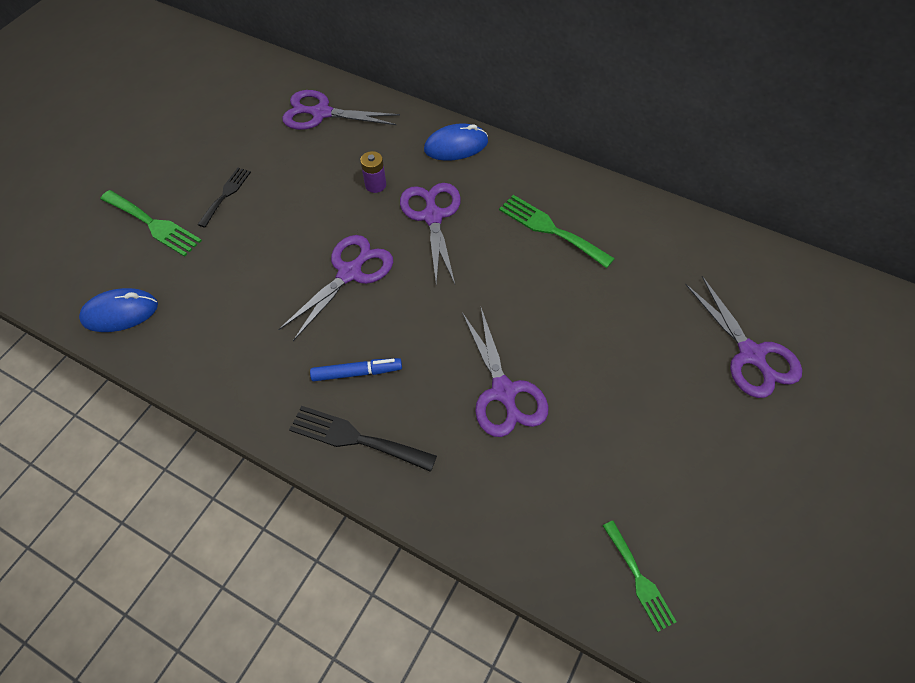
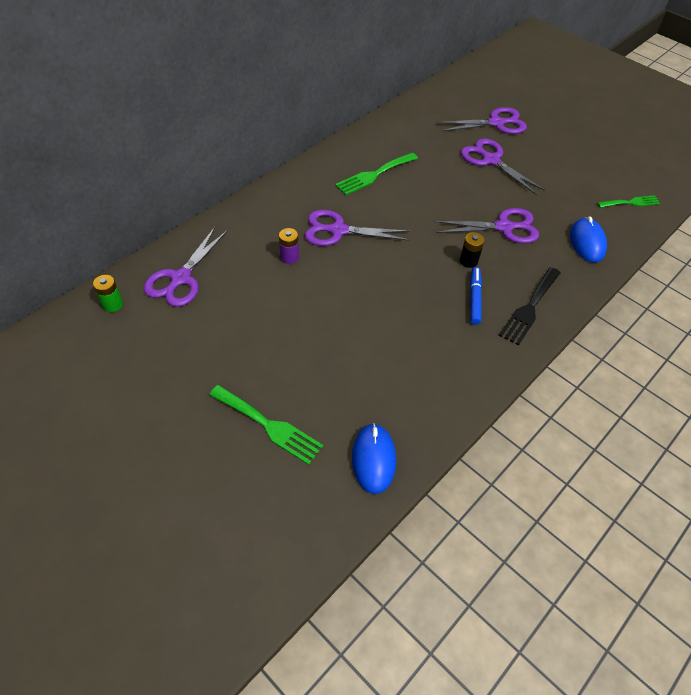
camera: 80 degrees left, 5 degrees down
(153, 224) = (269, 426): green fork -> green fork turned 75 degrees clockwise
(226, 194) = (254, 362): black fork -> none
(277, 80) = (112, 304): none -> green battery
(350, 273) = (379, 288): purple scissors -> purple scissors (491, 160)
(422, 357) = (468, 261): none -> black battery
(456, 146) = (268, 203): blue mouse -> blue mouse (587, 242)

